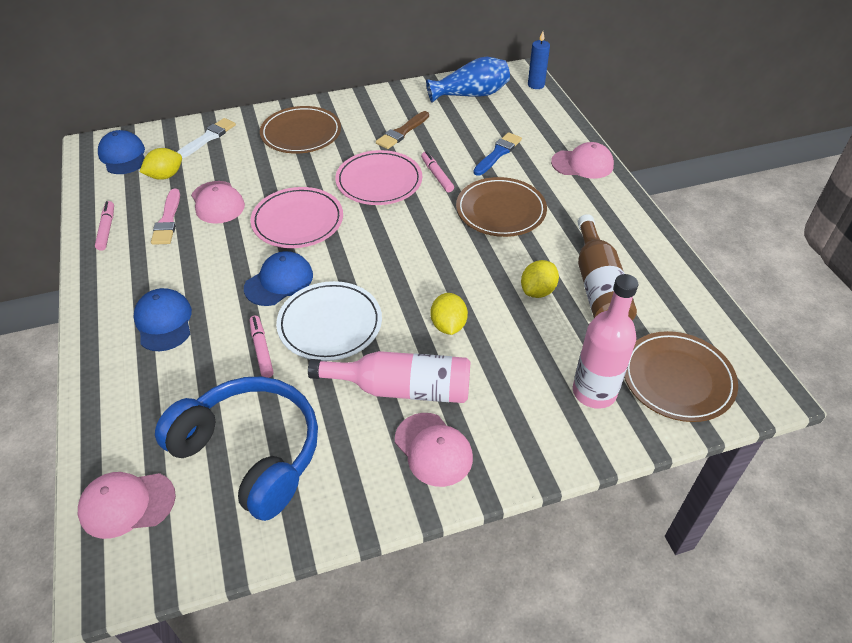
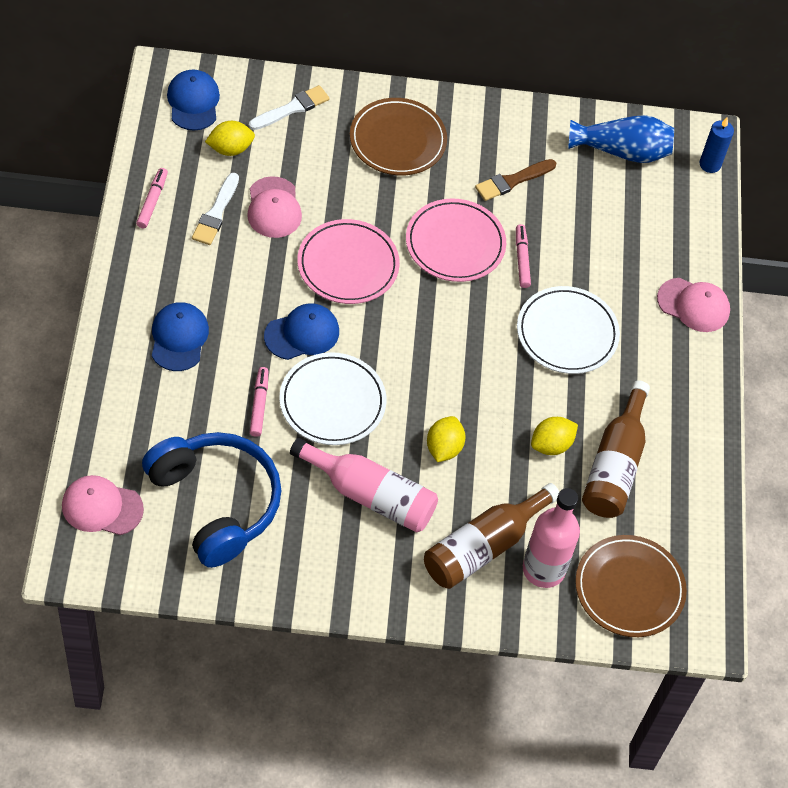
camera: 15 degrees right, 10 degrees up
(167, 220) = (216, 213): pink brush -> white brush
(433, 449) = (372, 563): pink cap -> none
(498, 153) = (606, 253): blue brush -> none
(500, 210) = (567, 333): brown plate -> white plate
(529, 393) = (483, 546): none -> brown bottle

